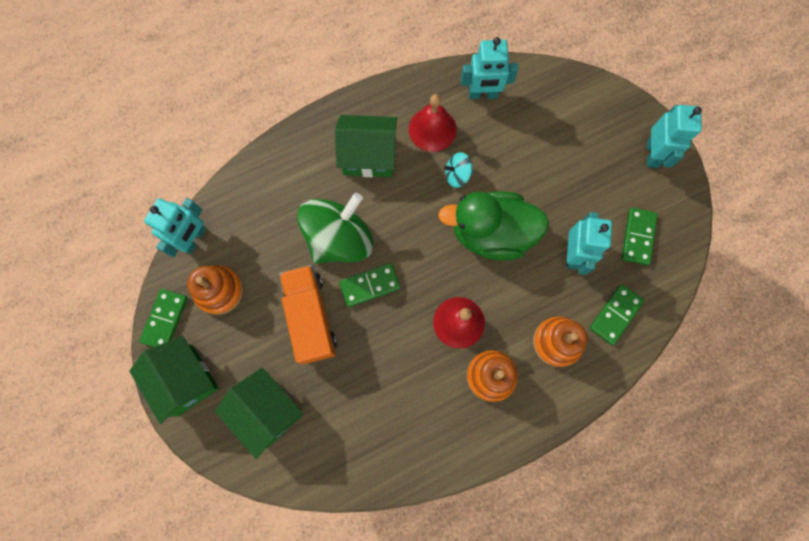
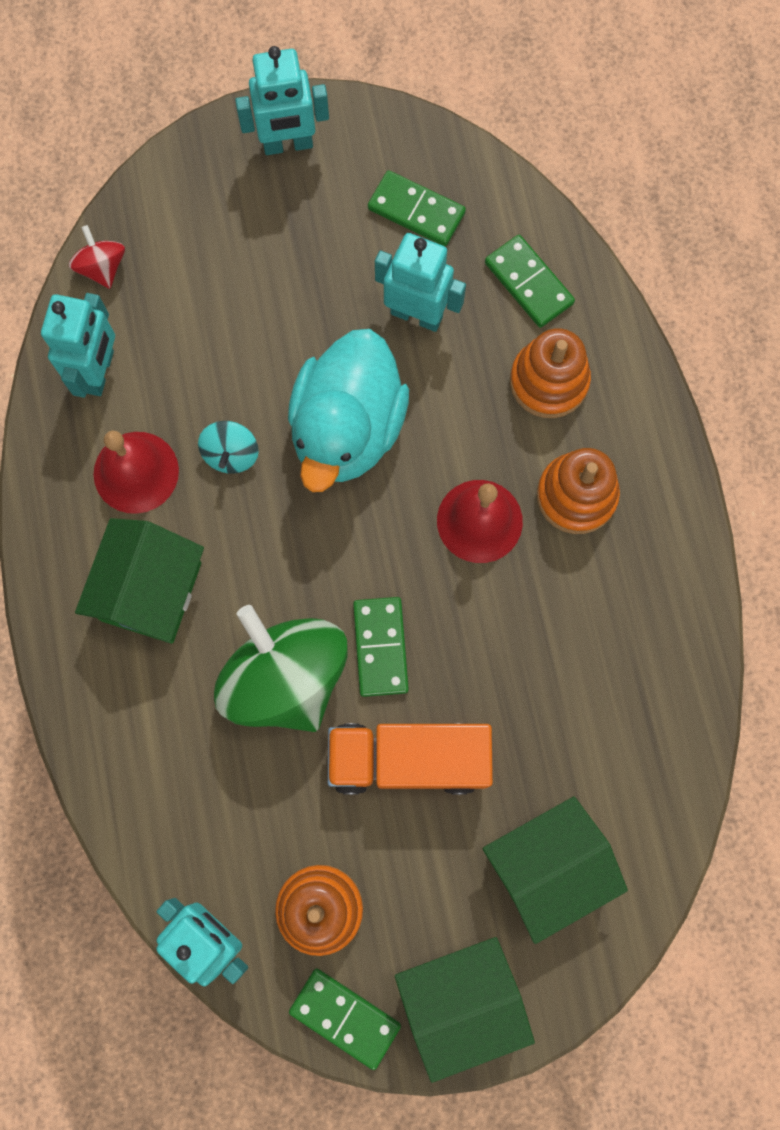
camera: 75 degrees left, 0 degrees up
(491, 233) = (347, 429): green duck -> turquoise duck
(543, 78) = (102, 267): none -> red spinning top
(652, 154) = (288, 145): turquoise robot -> turquoise robot turned 150 degrees clockwise

